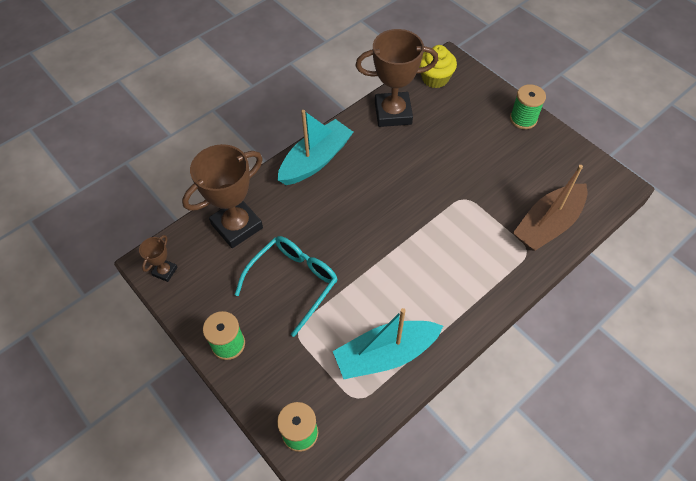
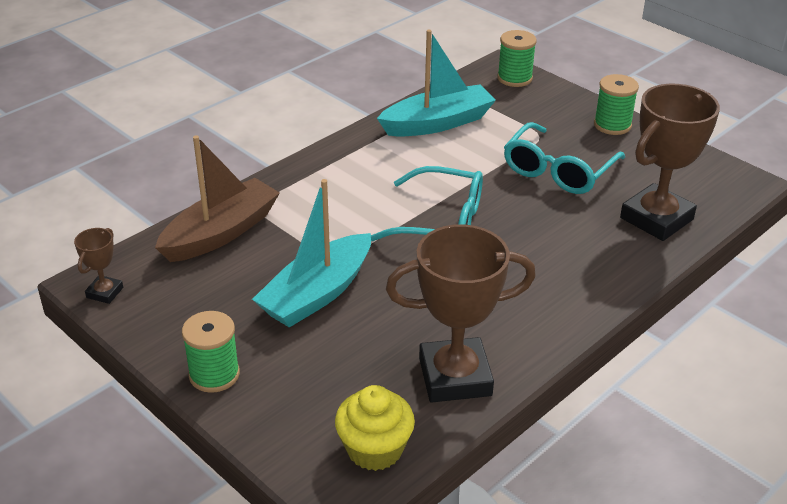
camera: 175 degrees right, 20 degrees down
(165, 271) = (723, 175): brown trophy -> brown trophy (105, 292)
(315, 160) = (573, 299): turquoise boat -> turquoise boat (317, 294)
(391, 229) = (441, 221): none -> turquoise glasses

